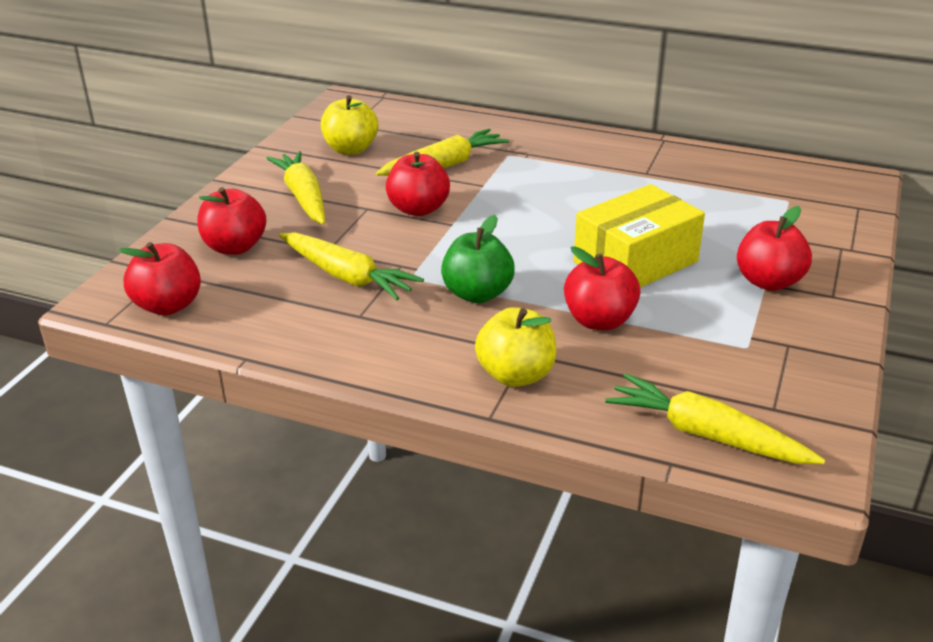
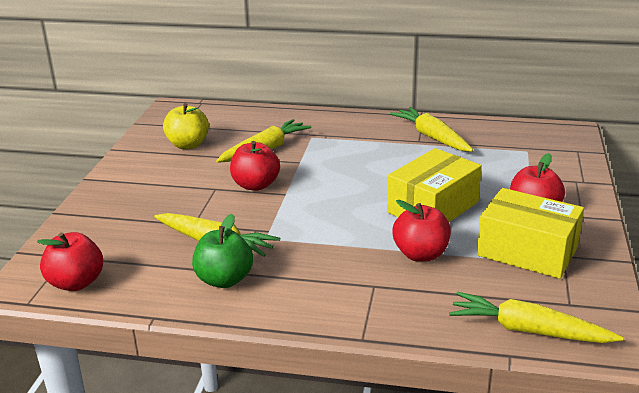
camera: 10 degrees left, 5 degrees down
(235, 247) = (118, 230): red apple -> none
(303, 197) = (162, 185): yellow carrot -> yellow carrot (432, 137)
(477, 294) = (322, 245): green apple -> green apple (224, 280)
(516, 375) = (372, 303): yellow apple -> none
(741, 333) = (527, 251): none -> yellow box

